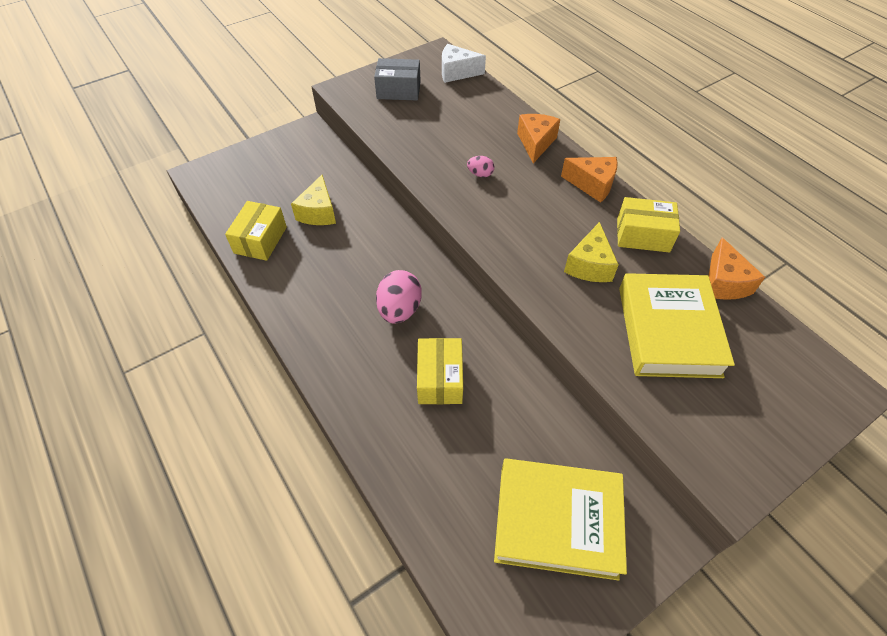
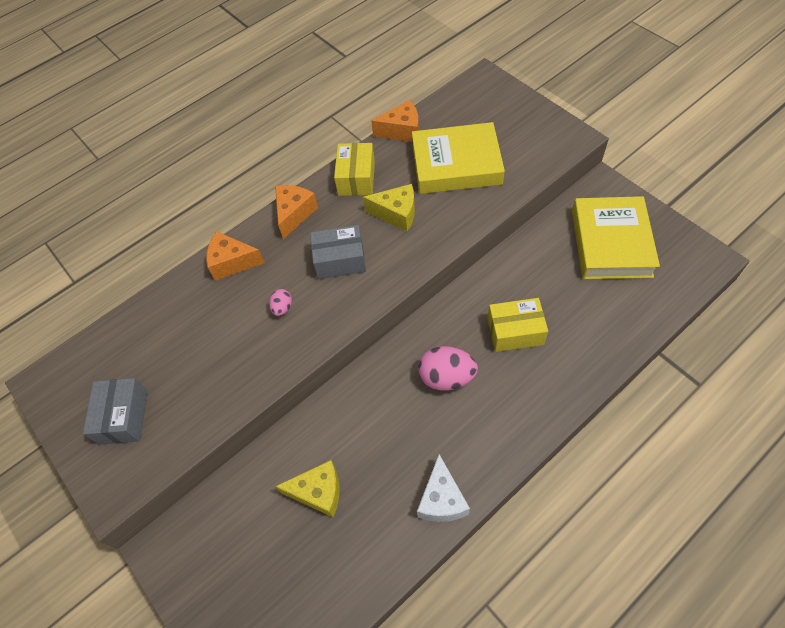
camera: 90 degrees left, 5 degrees up
(260, 240) = (369, 551): yellow box -> none
(457, 72) = (93, 353): white cheese -> white cheese (442, 499)
(530, 215) = (340, 260): none -> grey box

